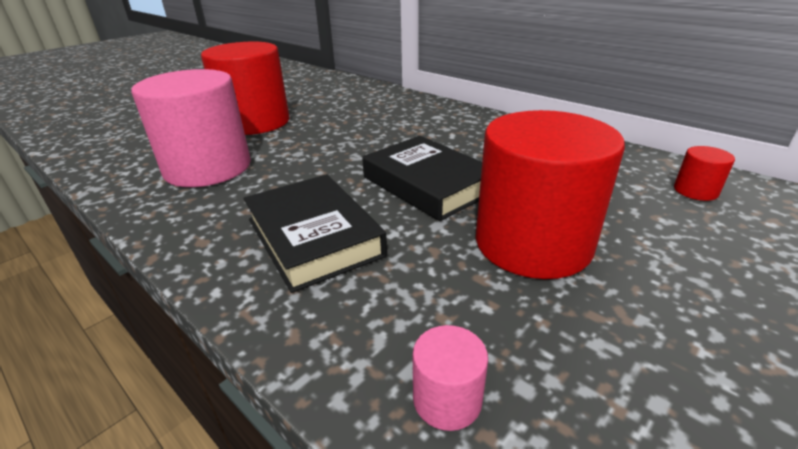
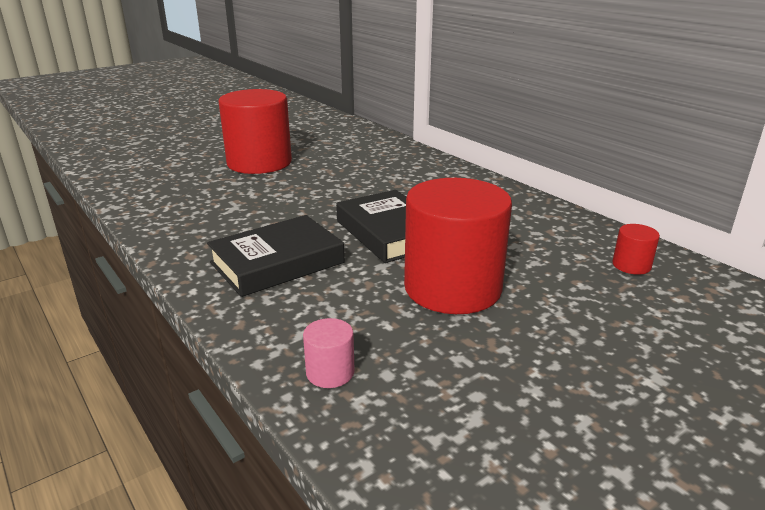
camera: 10 degrees right, 5 degrees down
(208, 168) = (208, 199): pink cylinder -> none
(313, 237) = (277, 263): black book -> black book turned 75 degrees clockwise

